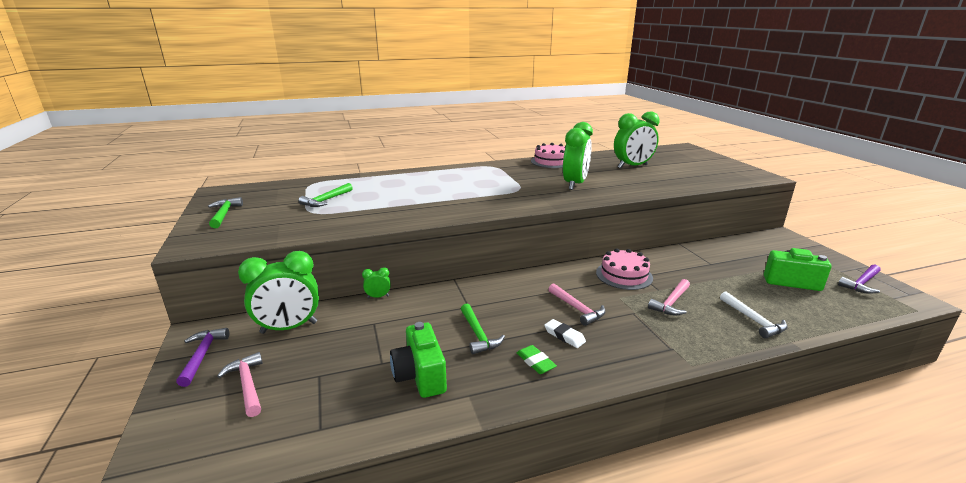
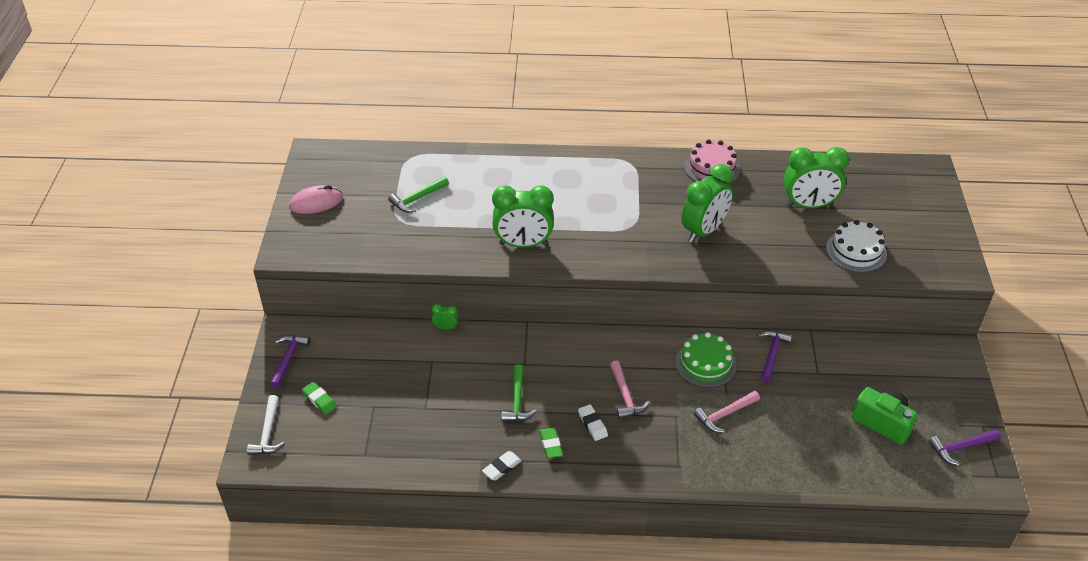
camera: 20 degrees right, 20 degrees up
(224, 214) = (316, 202): green hammer -> pink mouse
(247, 385) = (319, 400): pink hammer -> green eraser
(289, 328) = (359, 346): green clock -> green clock (523, 244)
(420, 376) = (451, 430): green camera -> none
(496, 397) = (501, 467): none -> white eraser
(624, 275) = (705, 364): pink cake -> green cake
(667, 260) = (772, 354): none -> purple hammer
(688, 178) = (856, 251): none -> white cake
(753, 320) = (787, 459): white hammer -> white hammer (268, 433)

